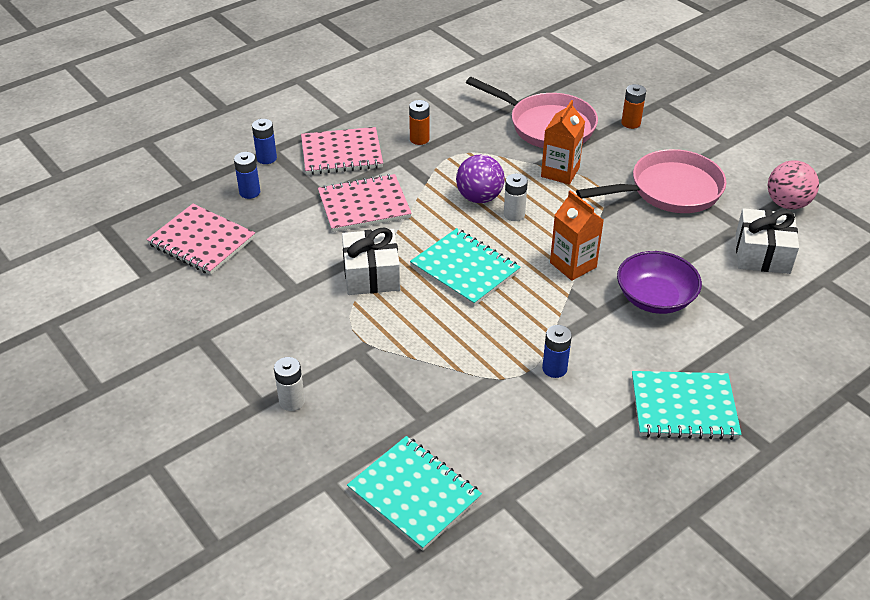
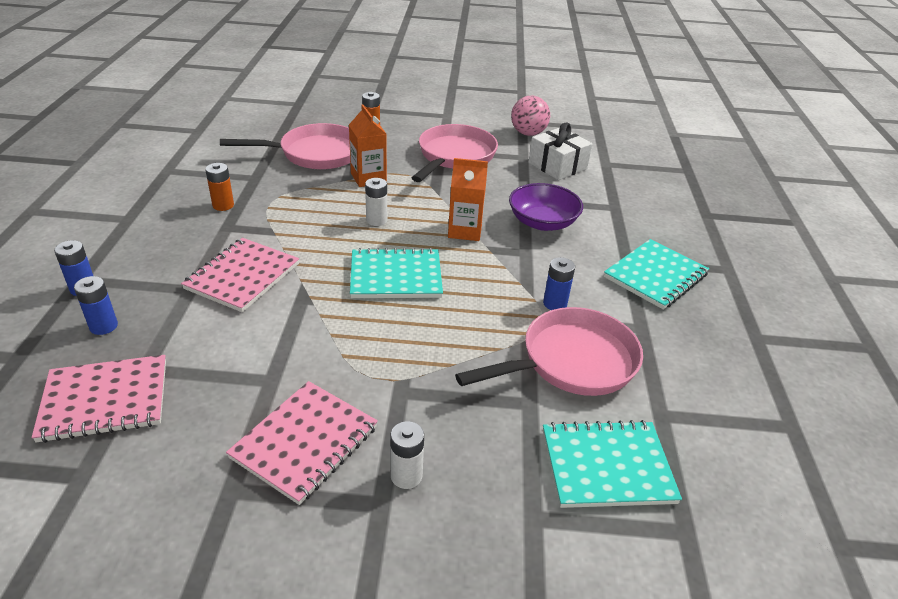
camera: 50 degrees left, 5 degrees down
(341, 153) = (162, 248): pink notebook -> pink notebook (305, 442)
(371, 274) = (326, 324): white gift -> none
(479, 197) = (333, 222): purple ball -> none
(498, 416) = (571, 361): none -> pink pan

